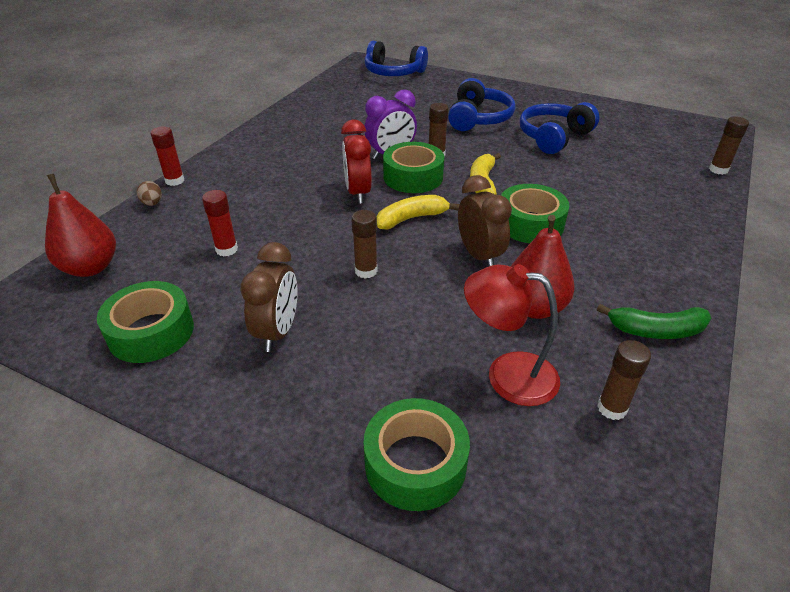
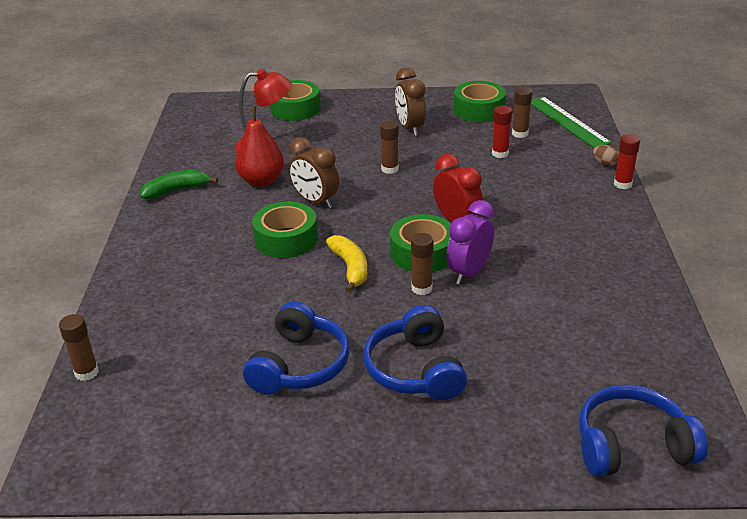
camera: 155 degrees right, 5 degrees down
(91, 267) = (567, 122): red pear -> green ruler
(411, 218) = (389, 213): yellow banana -> none
(612, 408) = (203, 149): brown glue stick -> brown glue stick (520, 134)

